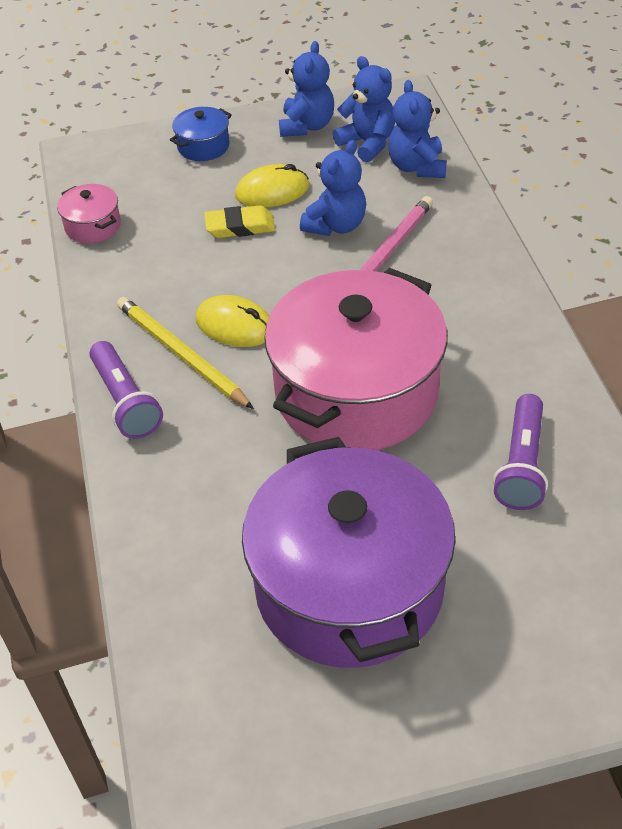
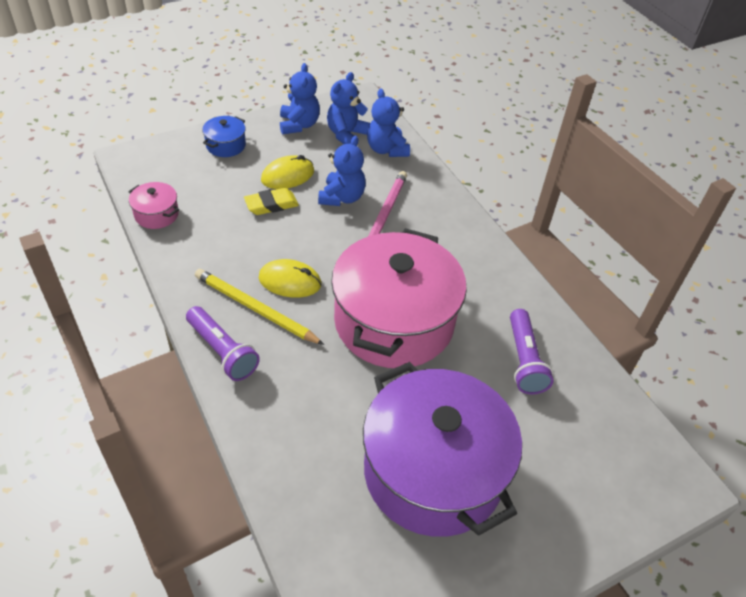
camera: 20 degrees left, 0 degrees up
(367, 143) = (346, 135): blue teddy bear -> blue teddy bear turned 90 degrees counterclockwise

